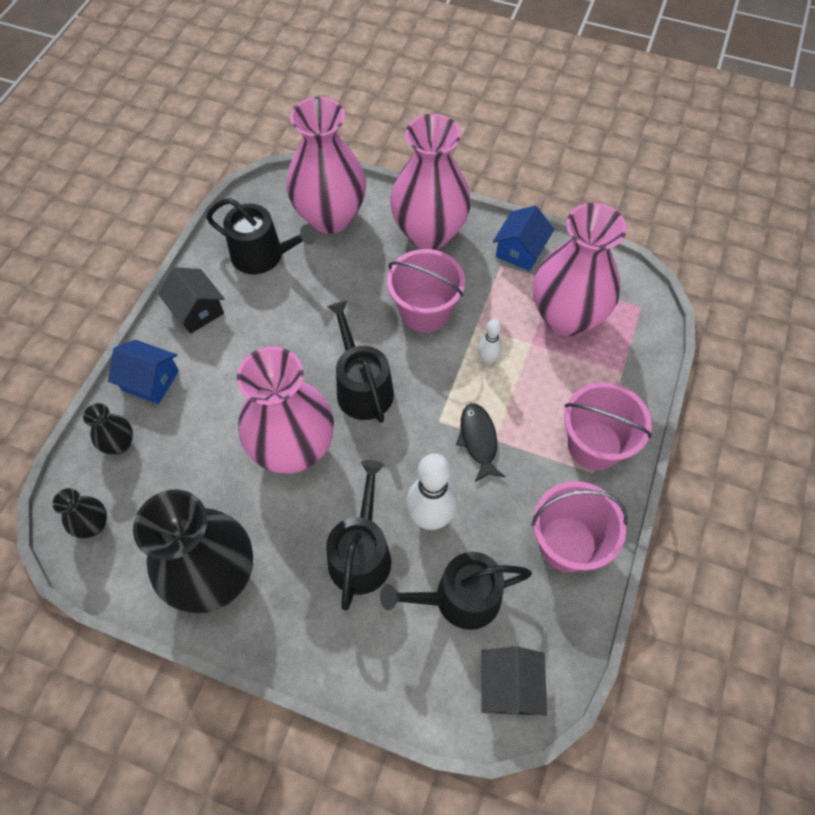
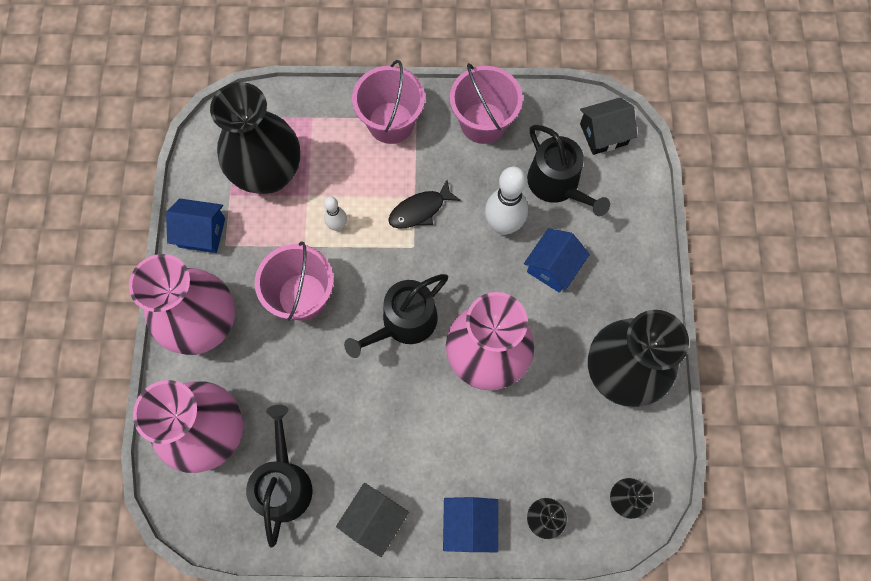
camera: 110 degrees left, 10 degrees up
(361, 553) = (553, 267): black watering can -> blue house
(566, 317) = (268, 173): pink vase -> black vase

